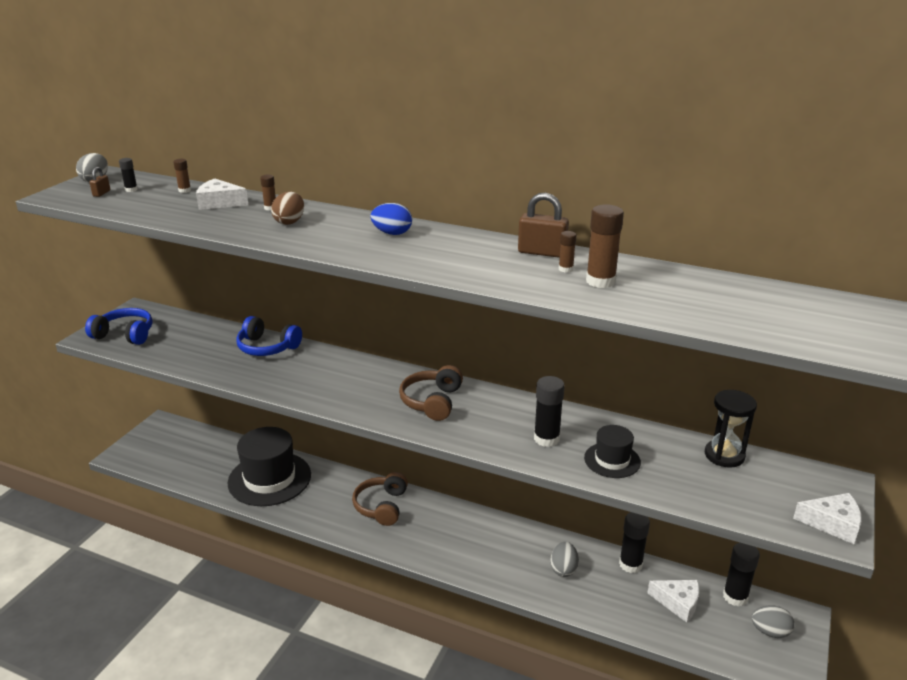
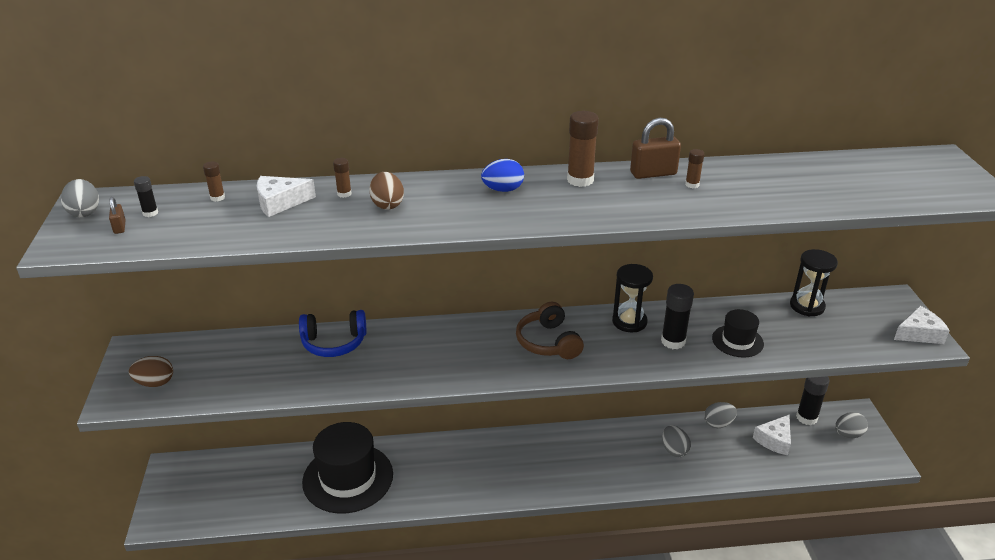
camera: 30 degrees left, 5 degrees up
(125, 335) = (155, 383): blue headphones -> brown egg
(381, 506) = (479, 459): brown headphones -> none
(523, 410) = (629, 322): none -> black hourglass
(600, 281) = (732, 188): brown glue stick -> brown glue stick (580, 180)
(630, 564) = (718, 424): black glue stick -> grey egg
(678, 603) = (774, 440): white cheese -> white cheese turned 135 degrees clockwise

